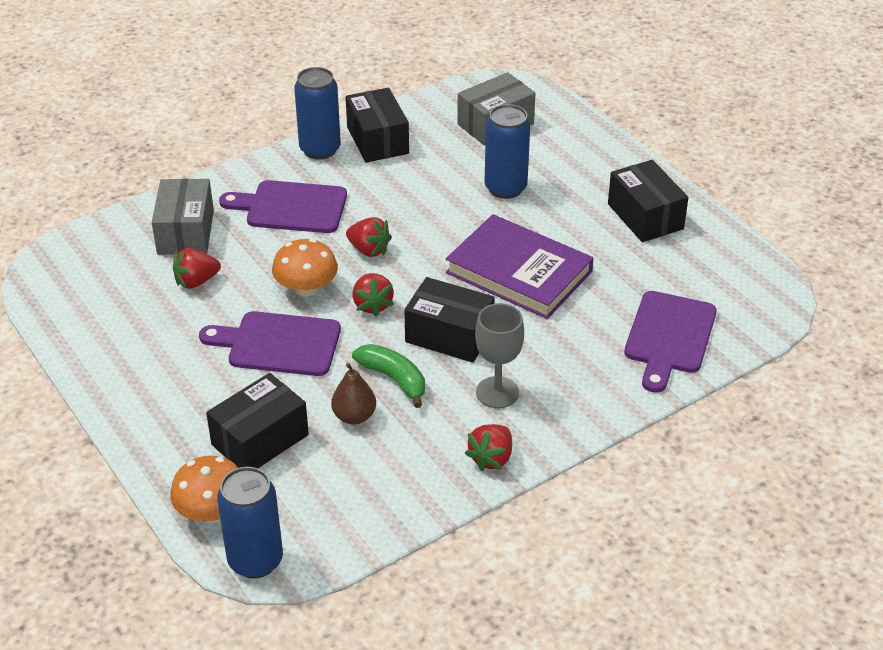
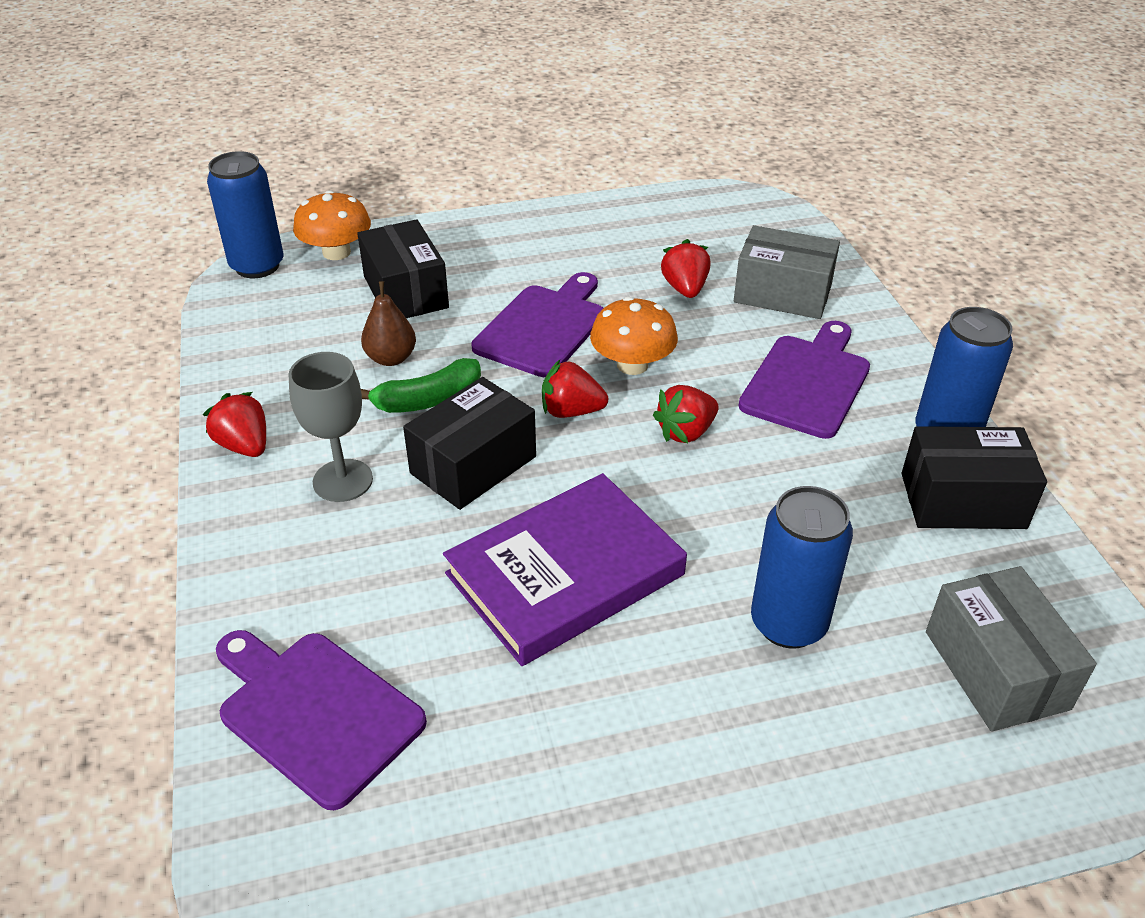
camera: 110 degrees right, 0 degrees up
(645, 216) = (636, 809): black box -> none

